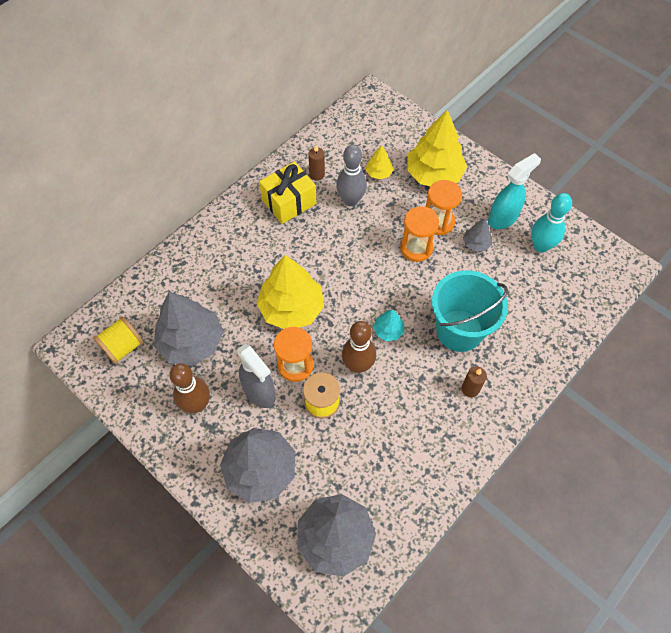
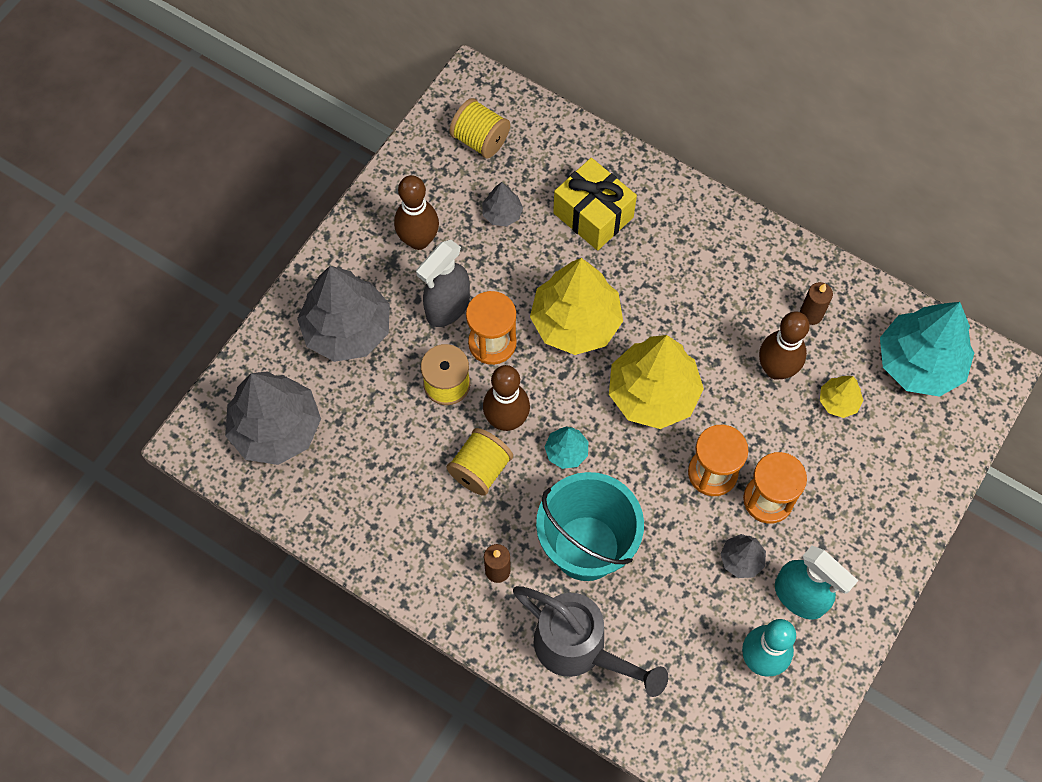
camera: 80 degrees right, 5 degrees up
(191, 342) = (502, 214): grey tree -> grey tree, size x0.46
(289, 202) = (750, 286): yellow gift -> yellow gift (593, 215)
(351, 200) = (776, 369): grey bowling pin -> brown bowling pin
(361, 129) = (919, 363): none -> turquoise tree
(393, 388) = (480, 469): none -> yellow spool
(434, 174) = (858, 483): yellow tree -> yellow tree (653, 393)
(529, 346) = (579, 649): none -> grey watering can

